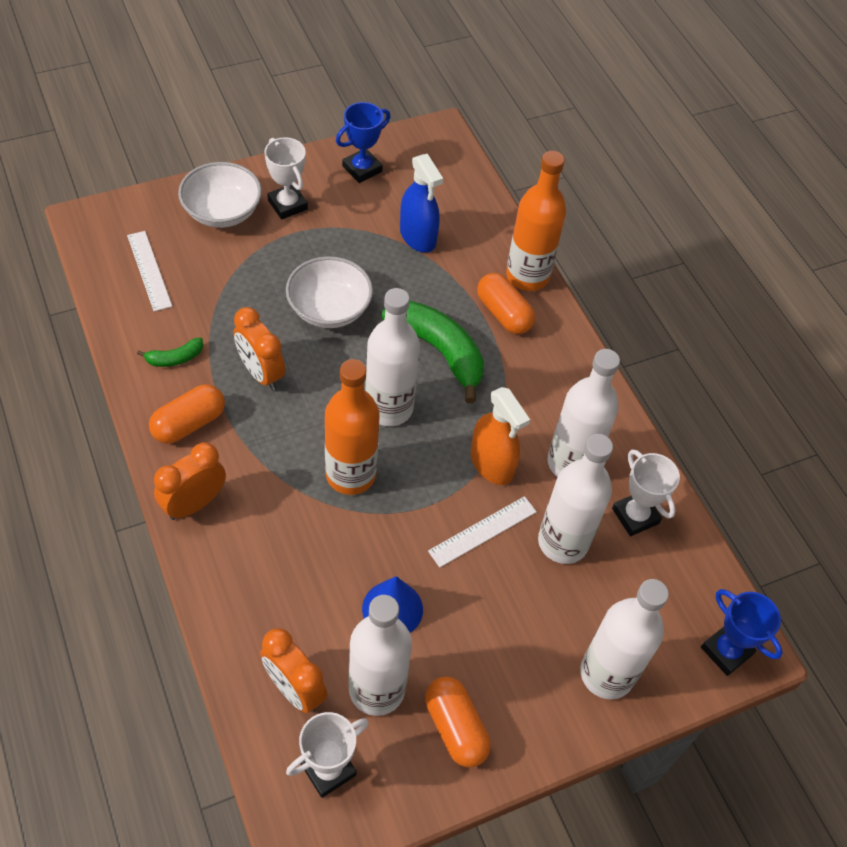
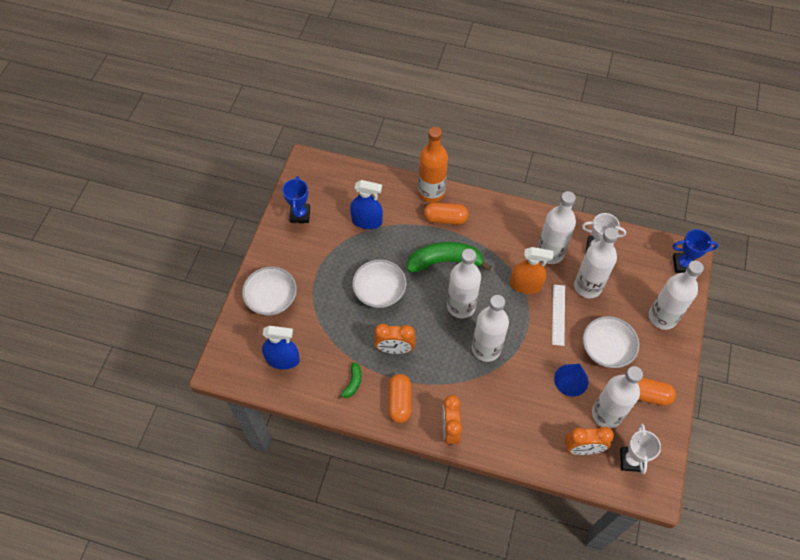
camera: 45 degrees left, 5 degrees up
(149, 270) = (283, 359): white ruler -> blue spray bottle
(287, 205) = (294, 265): white trophy -> none
(350, 475) = (486, 349): orange bottle -> white bottle
(482, 627) = (606, 349): none -> white bowl

